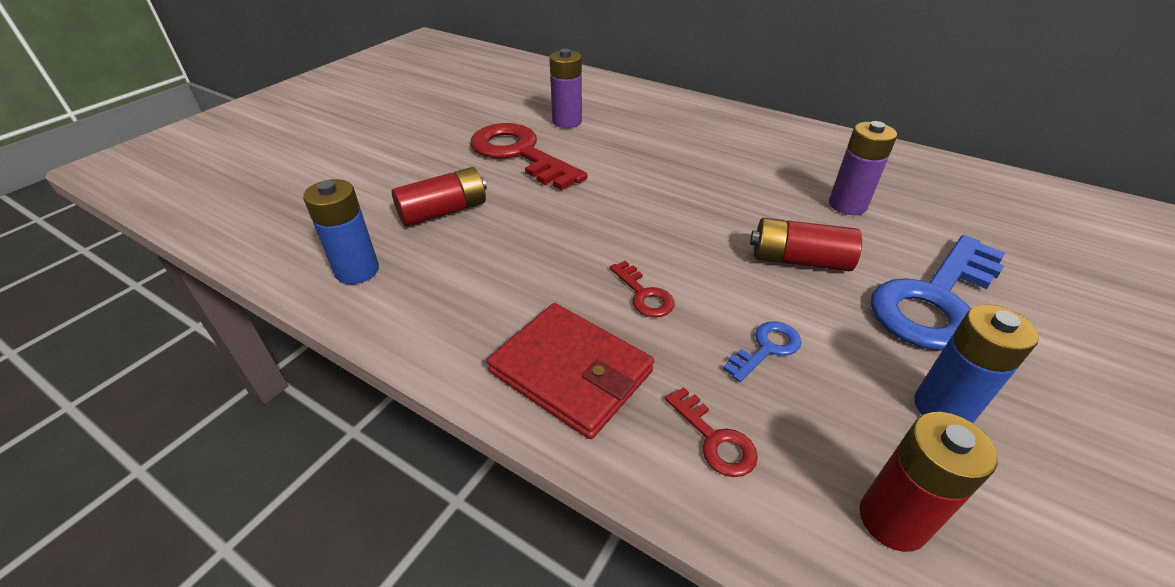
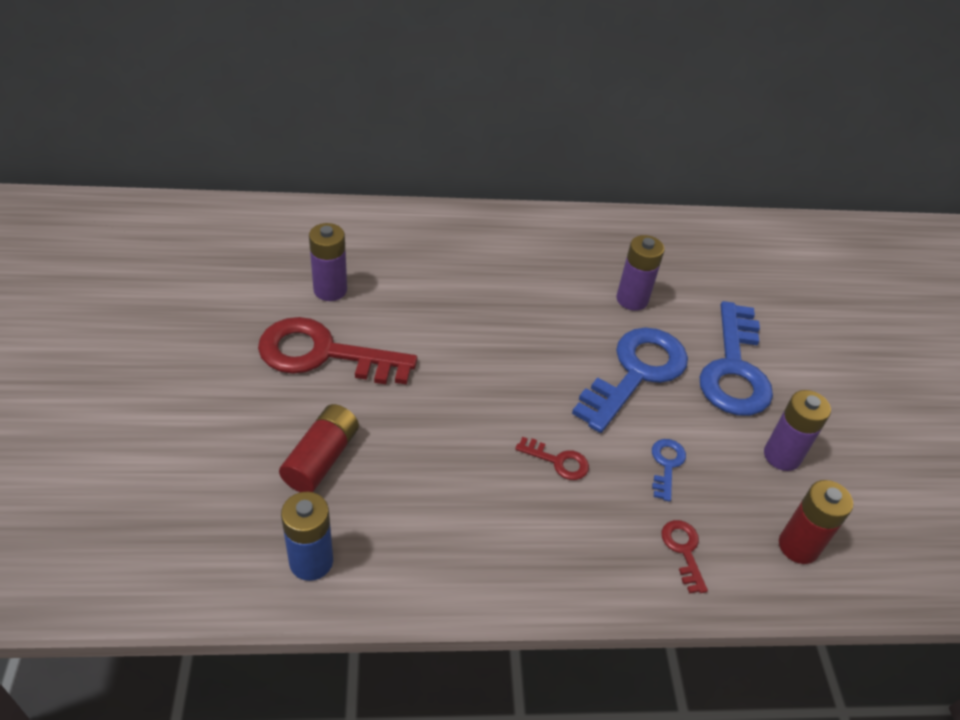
camera: 40 degrees left, 5 degrees up
(571, 372) = (564, 554): red wallet -> none
(714, 438) = (683, 551): red key -> red key turned 120 degrees counterclockwise
(799, 260) = (635, 373): red battery -> blue key
(942, 408) = (782, 456): blue battery -> purple battery

